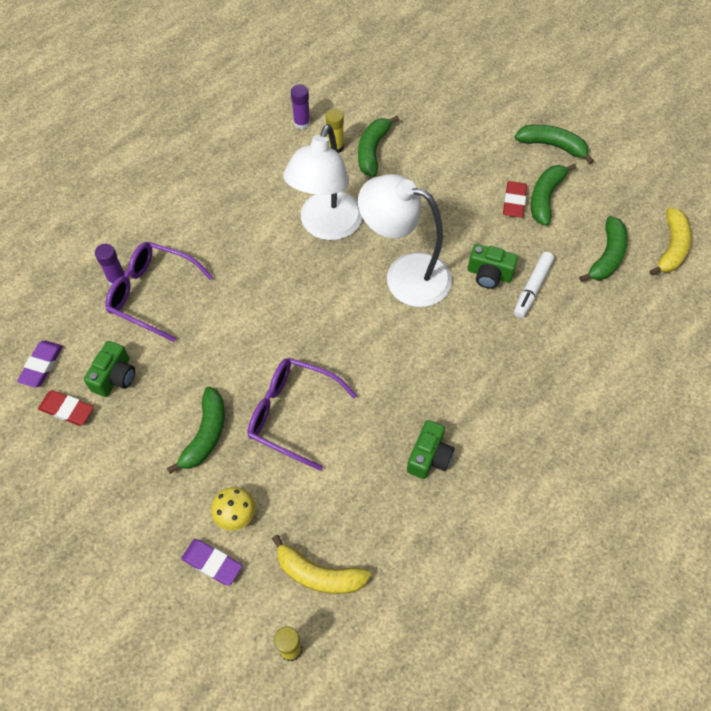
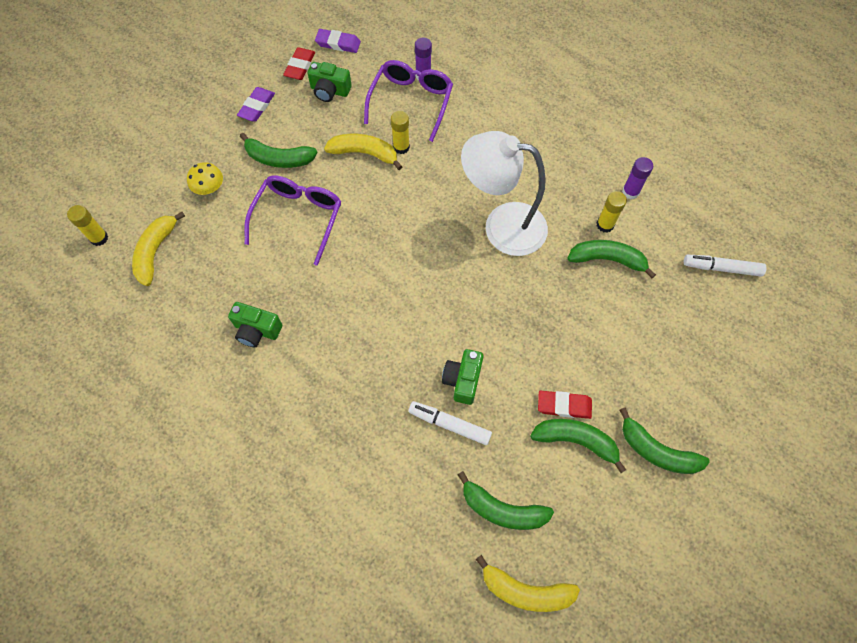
camera: 85 degrees right, 5 degrees up
(212, 563) = (170, 178): purple eraser -> purple eraser (257, 107)
(213, 307) = (401, 147): none -> yellow glue stick
(215, 343) = (364, 153): none -> yellow banana
(389, 75) = (721, 268): none -> white marker
(404, 275) = (452, 299): white lamp -> none
(552, 146) = (656, 451): green banana -> green banana turned 105 degrees clockwise

